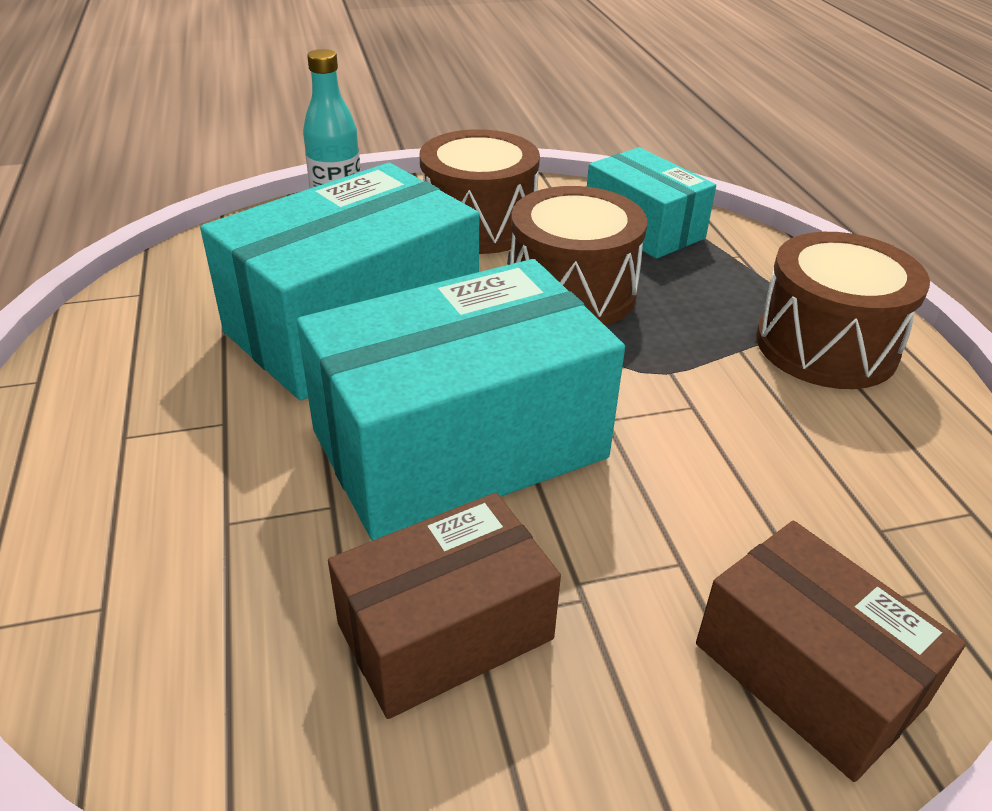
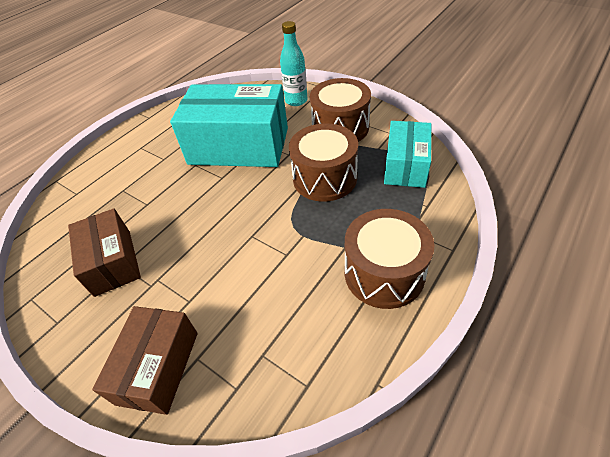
camera: 55 degrees right, 10 degrees up
(445, 631) = (113, 262): brown box -> brown box turned 45 degrees clockwise
(459, 444) = (200, 210): turquoise box -> none

